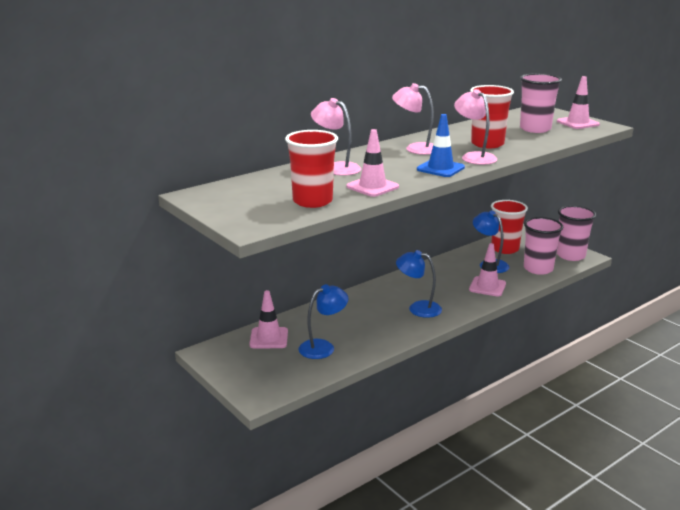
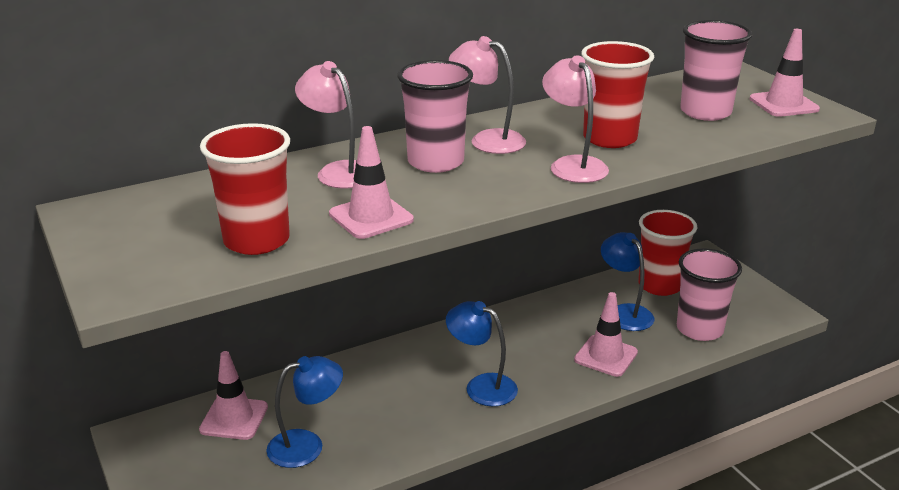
camera: 10 degrees right, 5 degrees up
(440, 168) = (504, 186): blue traffic cone -> none
(570, 255) = (761, 308): pink cup -> pink cup (435, 162)

